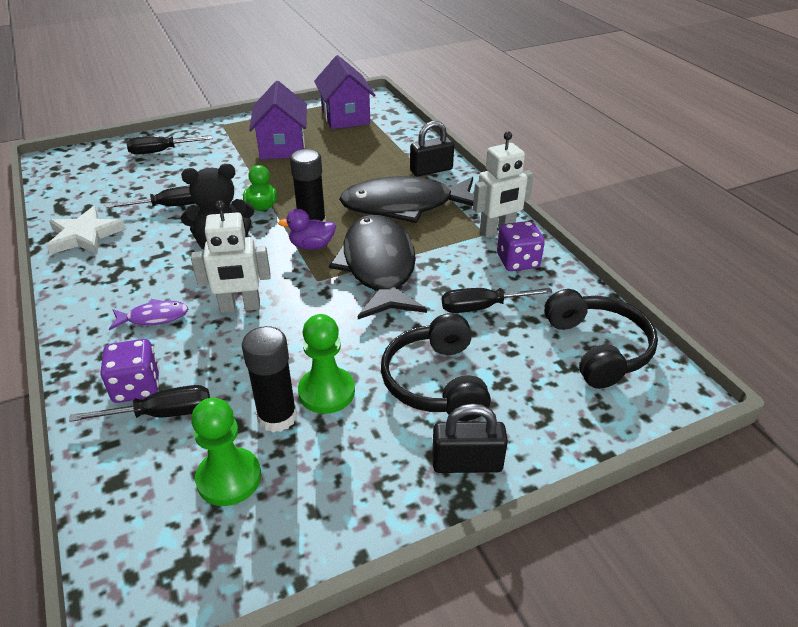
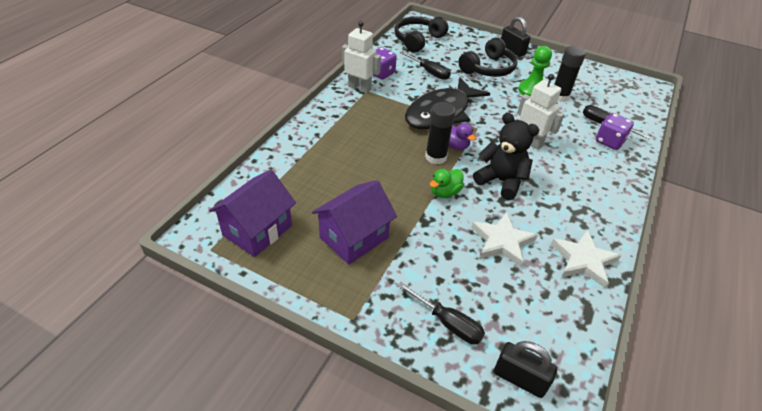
camera: 130 degrees left, 5 degrees up
(154, 317) = (578, 167): purple fish -> none
(170, 206) = (502, 241): black screwdriver -> white star
(229, 478) = (594, 93): green pawn -> none
(404, 206) = (371, 129): black fish -> none
(431, 170) = (312, 137): black padlock -> black padlock (520, 378)

